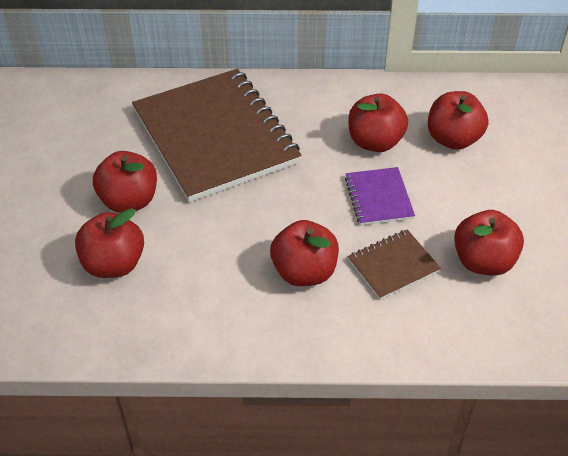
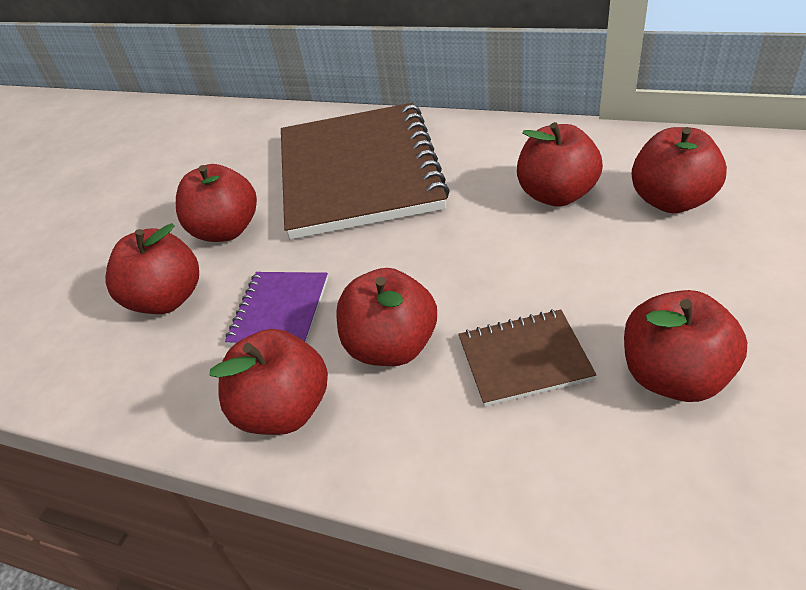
camera: 25 degrees right, 5 degrees down
(251, 326) = (284, 410): none -> red apple
(378, 198) = (536, 263): purple notebook -> purple notebook (280, 311)

